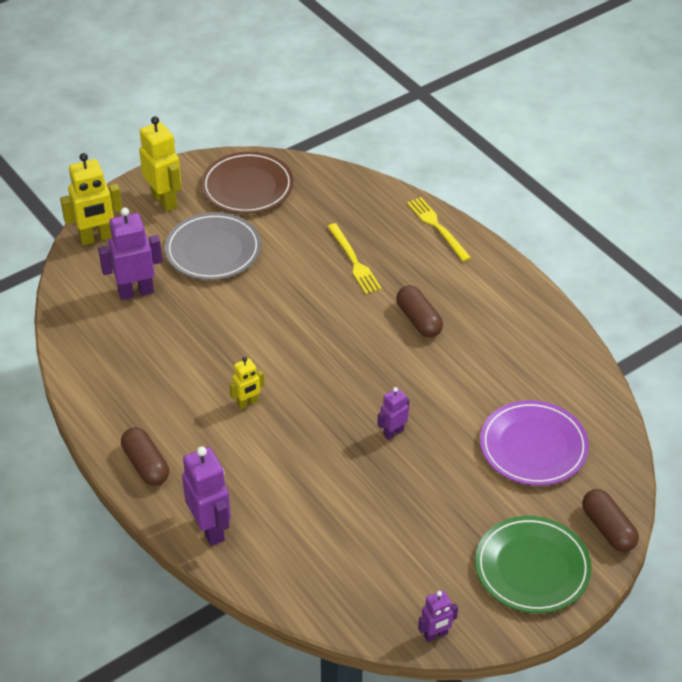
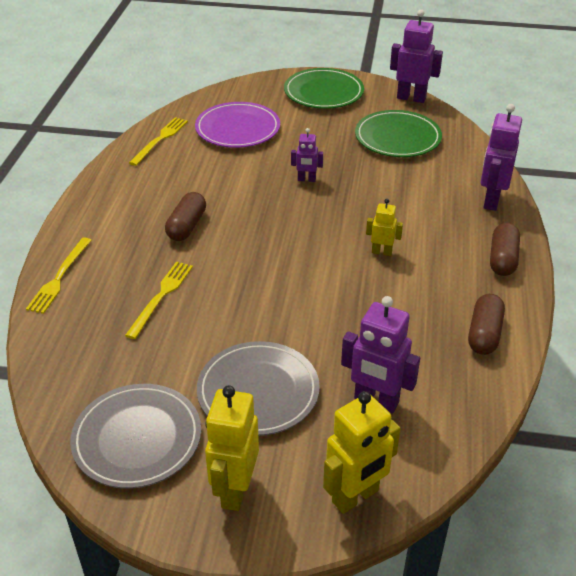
camera: 135 degrees left, 5 degrees down
(96, 238) = (355, 496): yellow robot -> yellow robot turned 120 degrees clockwise
(247, 187) = (137, 439): brown plate -> grey plate
(378, 552) = (397, 138): none -> green plate
(435, 635) = (411, 98): purple robot -> purple robot, size x1.78
(574, 382) = (160, 140): none -> yellow fork
(608, 529) = (260, 84): brown capsule -> brown capsule (484, 334)

